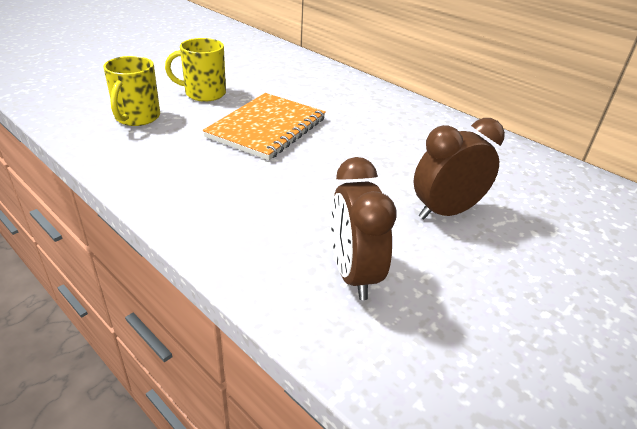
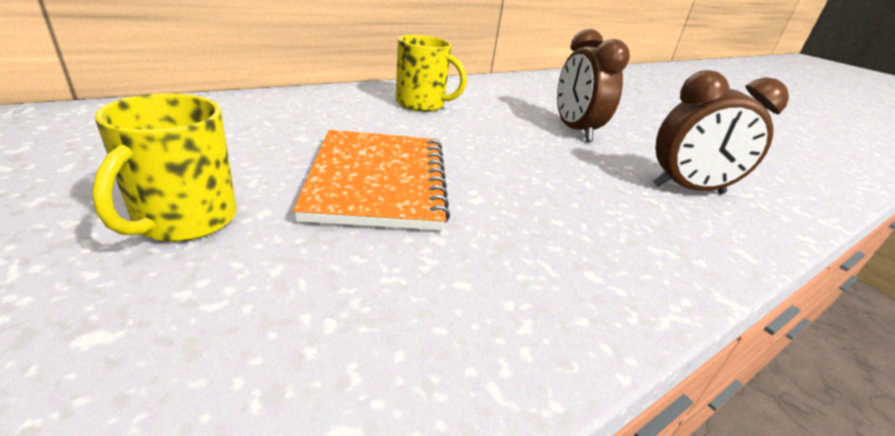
camera: 80 degrees left, 5 degrees down
(137, 117) = (236, 336): yellow mug -> yellow mug (421, 104)
(267, 128) = (378, 180): orange notebook -> orange notebook turned 45 degrees clockwise

